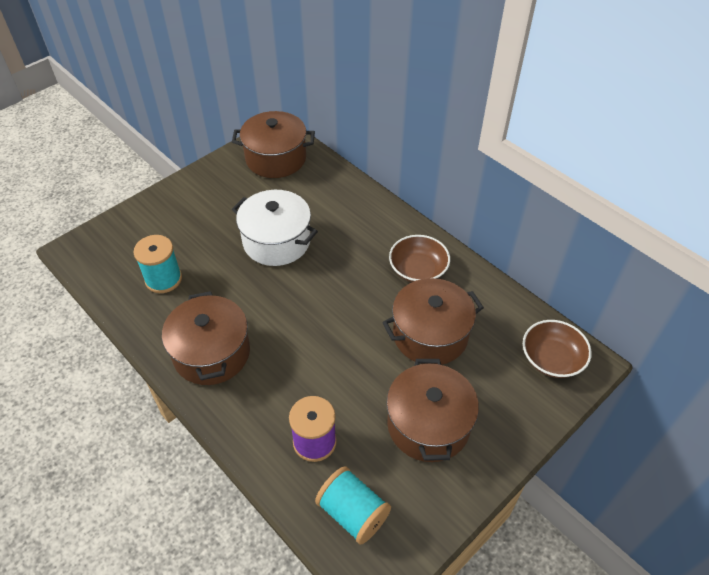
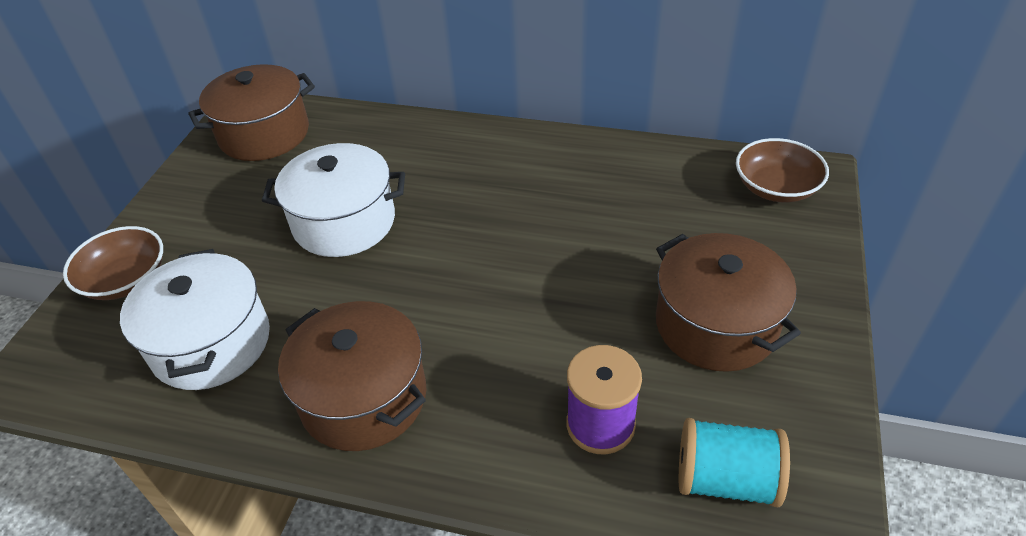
camera: 30 degrees left, 5 degrees down
(163, 279) = (211, 343): turquoise spool -> white pot
(418, 269) = (550, 171): brown bowl -> brown bowl (126, 280)
(430, 335) = (627, 230): brown pot -> none

